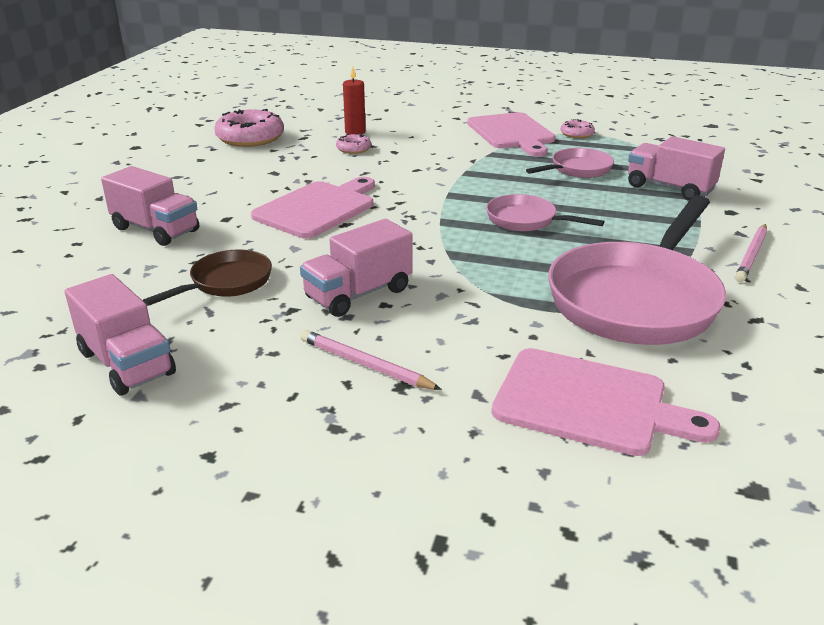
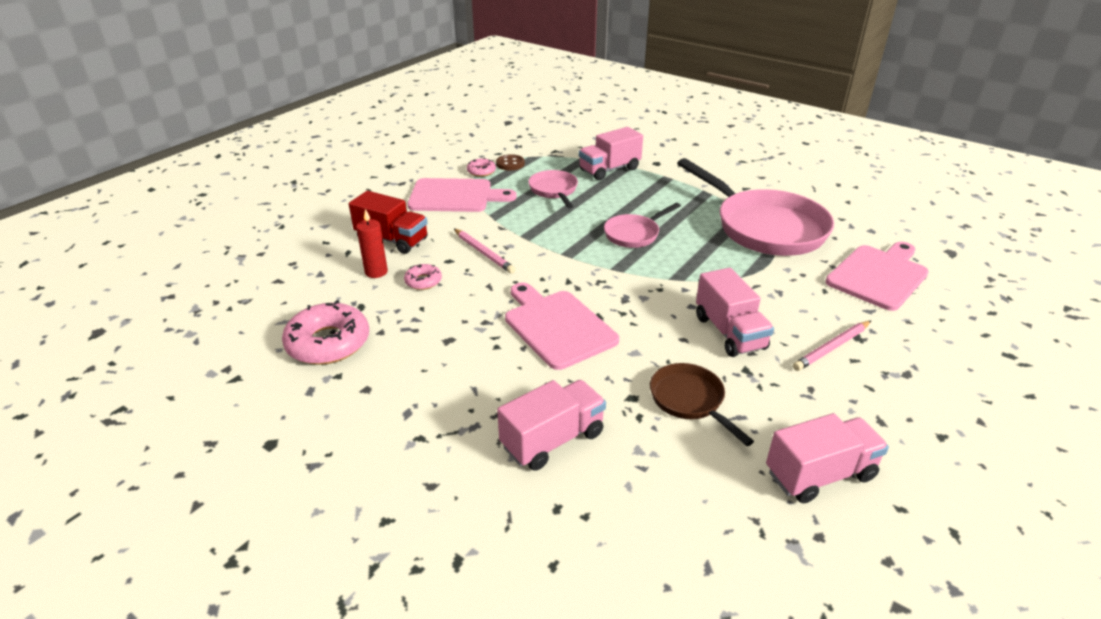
camera: 70 degrees left, 5 degrees up
(409, 127) = (392, 240): none -> red truck
(611, 142) = (510, 164): none -> brown button
(751, 255) = (719, 176): pink pencil -> pink pencil (484, 253)

